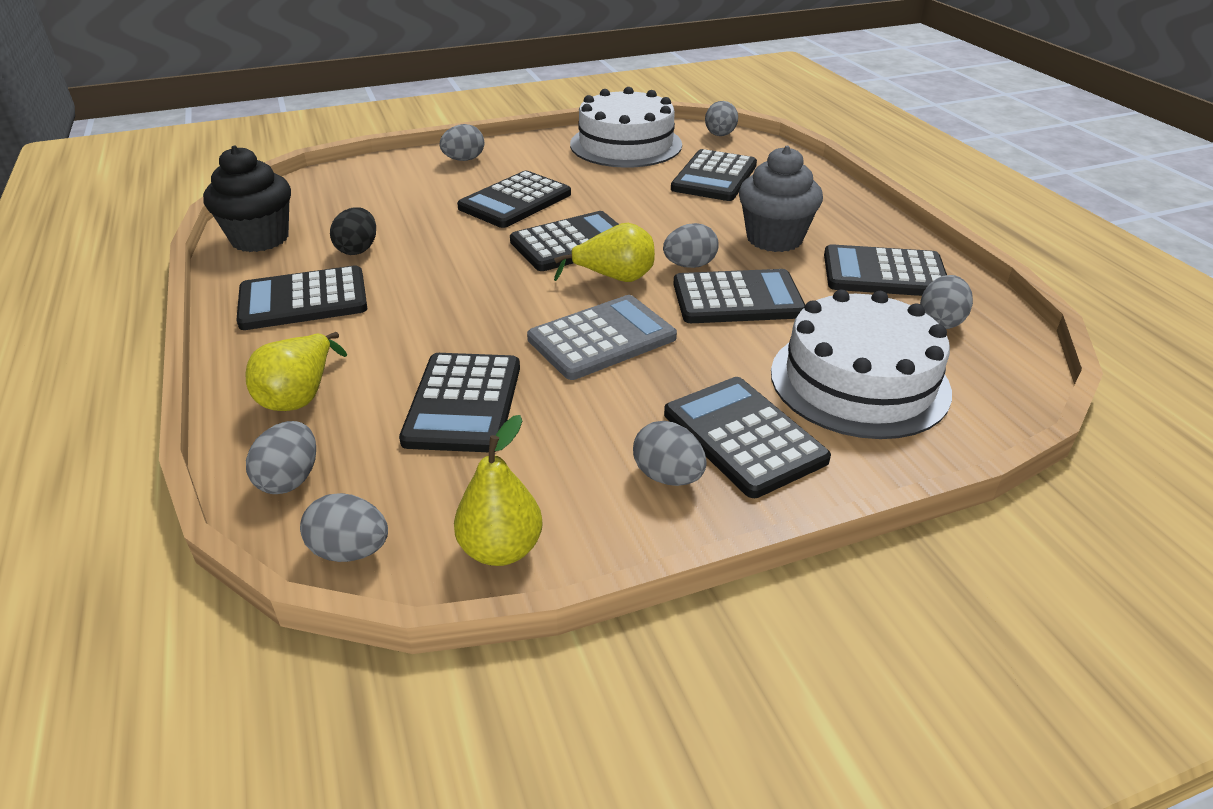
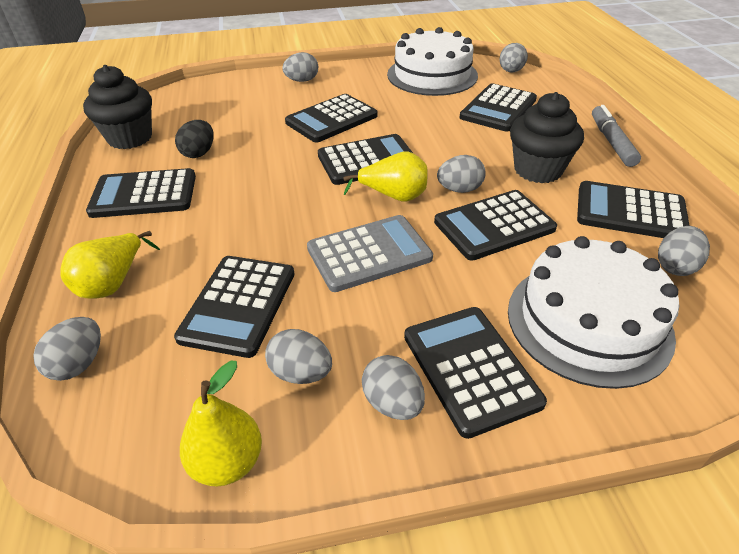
camera: 10 degrees right, 5 degrees up
(350, 551) = (102, 445): grey egg -> grey egg (301, 373)
(737, 299) = (494, 225): black calculator -> black calculator turned 150 degrees clockwise
(774, 239) = (538, 170): grey cupcake -> black cupcake
(851, 204) = (611, 142): none -> grey marker

